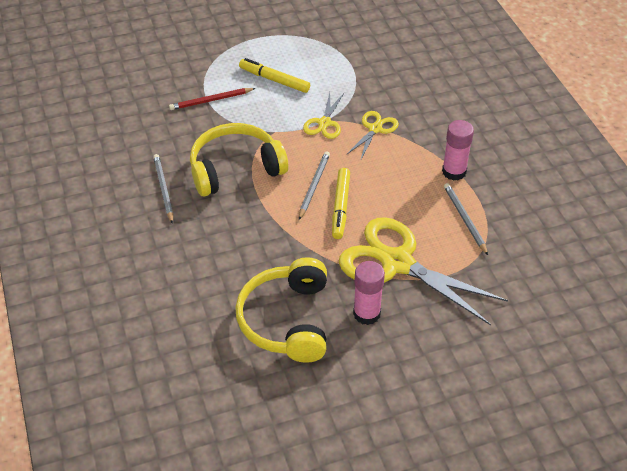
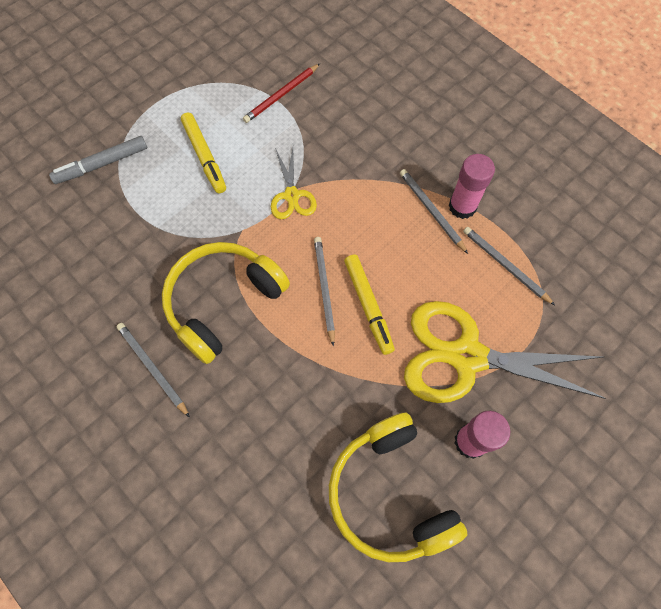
camera: 25 degrees left, 20 degrees up
(198, 62) = (102, 164): none -> grey marker
(211, 100) = (145, 215): red pencil -> red pencil (281, 95)
(274, 80) = (204, 156): yellow marker -> yellow marker turned 120 degrees counterclockwise
(375, 129) = (351, 182): yellow scissors -> none
(427, 166) = (431, 211): none -> grey pencil

